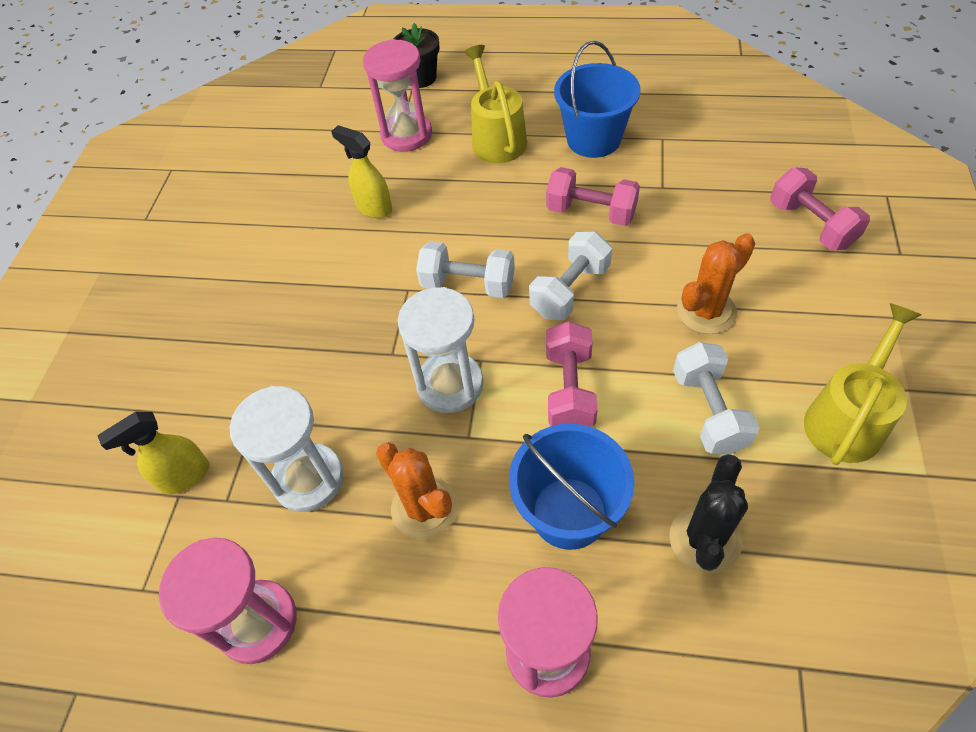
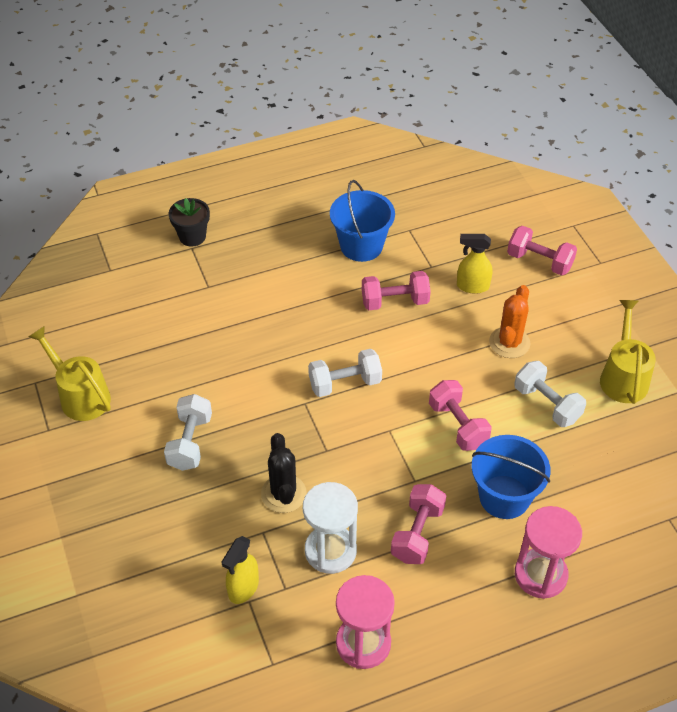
camera: 35 degrees left, 5 degrees down
(374, 208) = (234, 353): yellow spray bottle -> yellow spray bottle (472, 286)
(406, 135) = (216, 288): pink hourglass -> none
(424, 508) = (417, 533): orange cactus -> pink dumbbell
(450, 385) = (380, 454): white hourglass -> none
(496, 138) = (288, 268): yellow watering can -> yellow watering can (80, 395)
(570, 290) = (416, 361): white dumbbell -> white dumbbell (190, 442)
(704, 539) = (586, 477): black cactus -> black cactus (283, 494)

